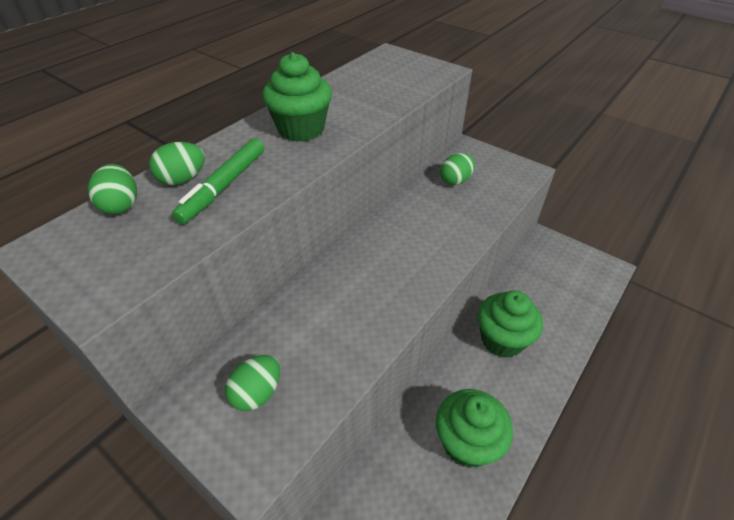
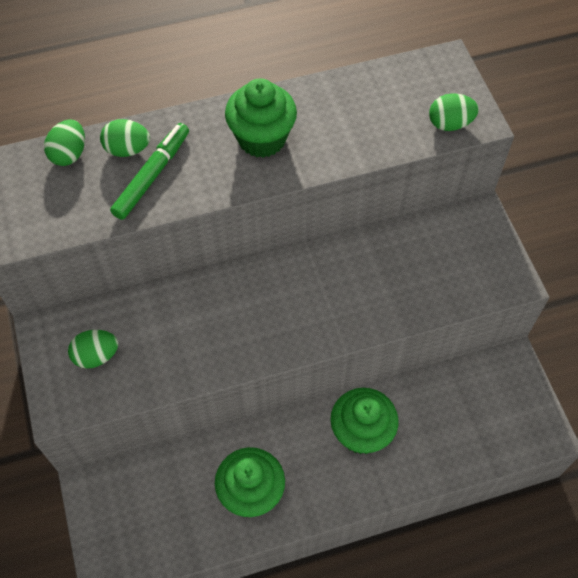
camera: 35 degrees right, 15 degrees up
(224, 186) = (152, 175): green marker -> green marker turned 150 degrees clockwise
(455, 180) = (423, 250): green egg -> green egg (450, 124)

